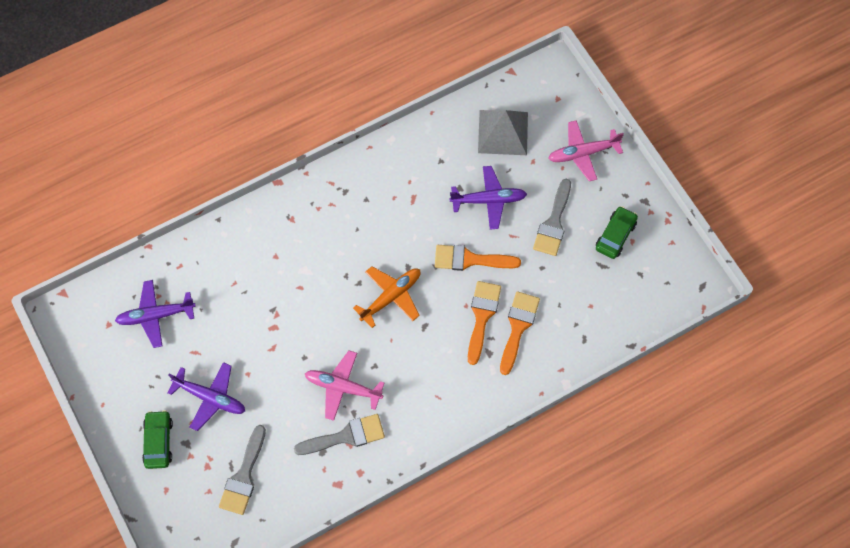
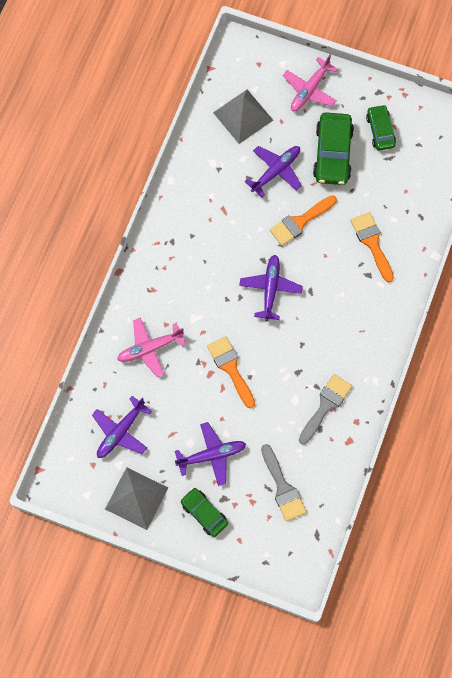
camera: 40 degrees left, 5 degrees up
(116, 382) = (136, 498): none -> grey pyramid
(343, 387) = (294, 375): pink plane -> pink plane (150, 348)
(391, 297) = (270, 289): orange plane -> purple plane
(482, 316) = (342, 254): orange brush -> orange brush (230, 368)
(553, 223) = (333, 153): grey brush -> green car

